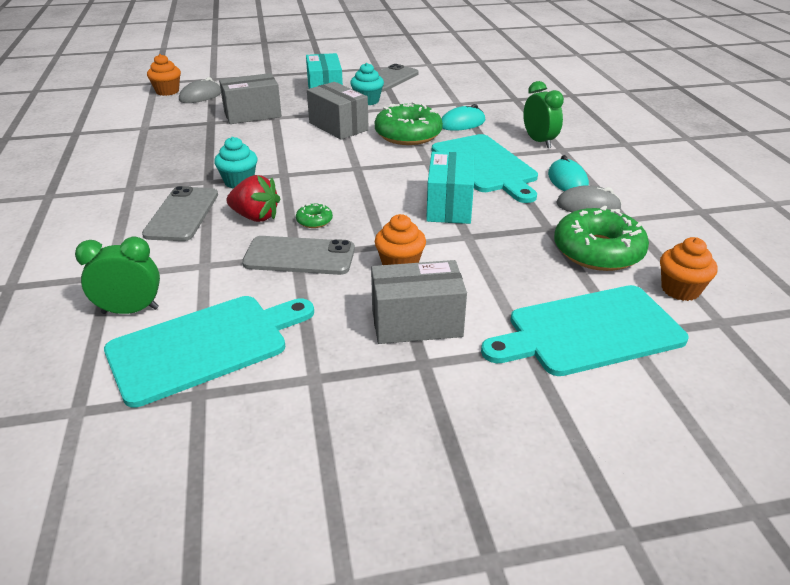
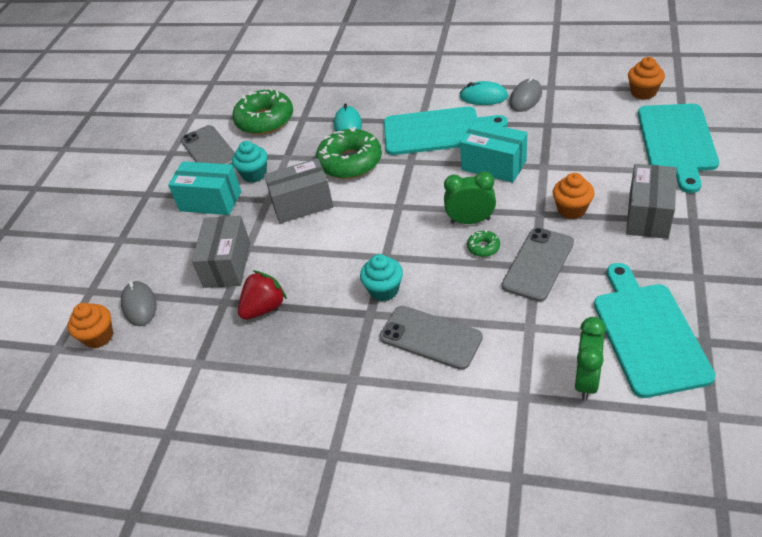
camera: 60 degrees left, 10 degrees up
(255, 217) = (459, 285): red strawberry -> red strawberry (264, 308)
(539, 141) = (410, 92): green clock -> green clock (470, 221)
(598, 251) = (587, 111): green donut -> green donut (265, 120)

